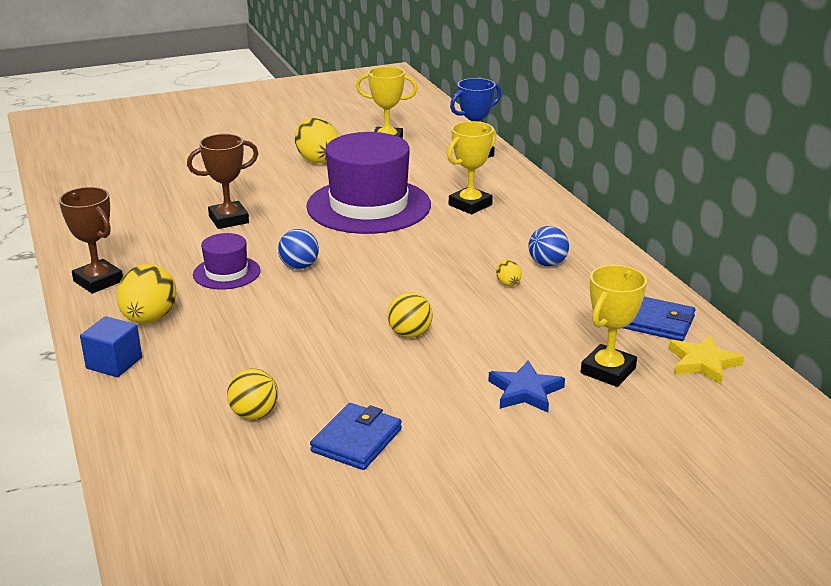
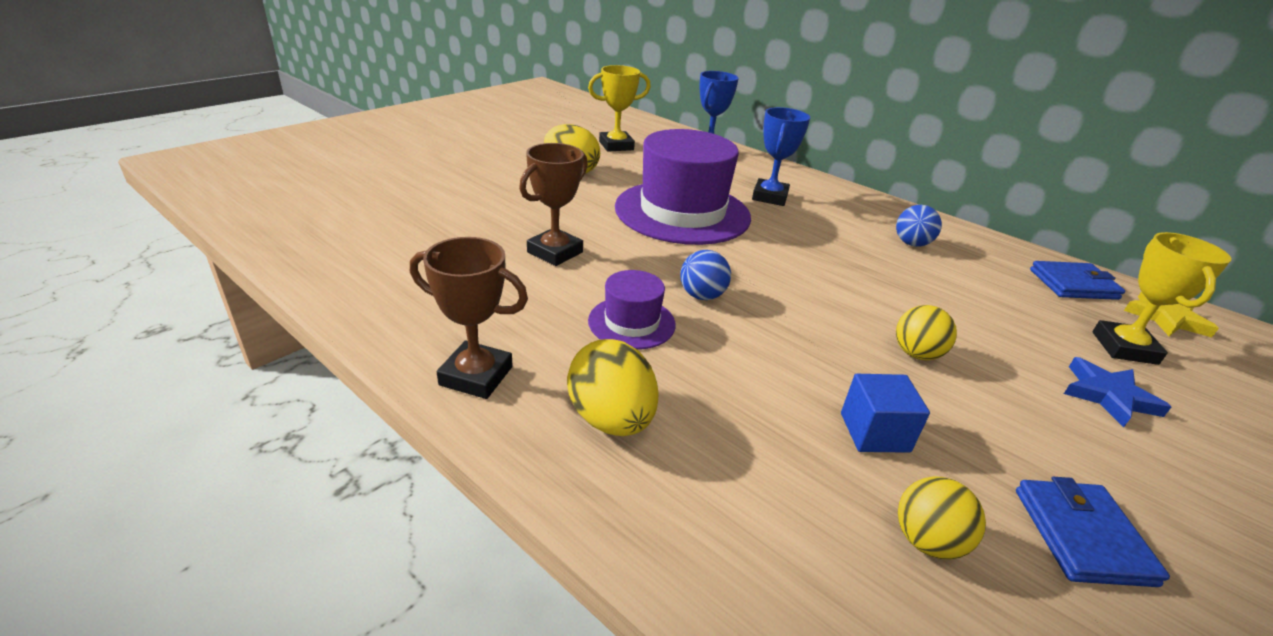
camera: 30 degrees left, 5 degrees up
(114, 363) = (645, 517): blue cube -> blue cube (874, 432)
(470, 205) = (770, 197): yellow trophy -> blue trophy
(507, 283) = (911, 271): yellow egg -> none

